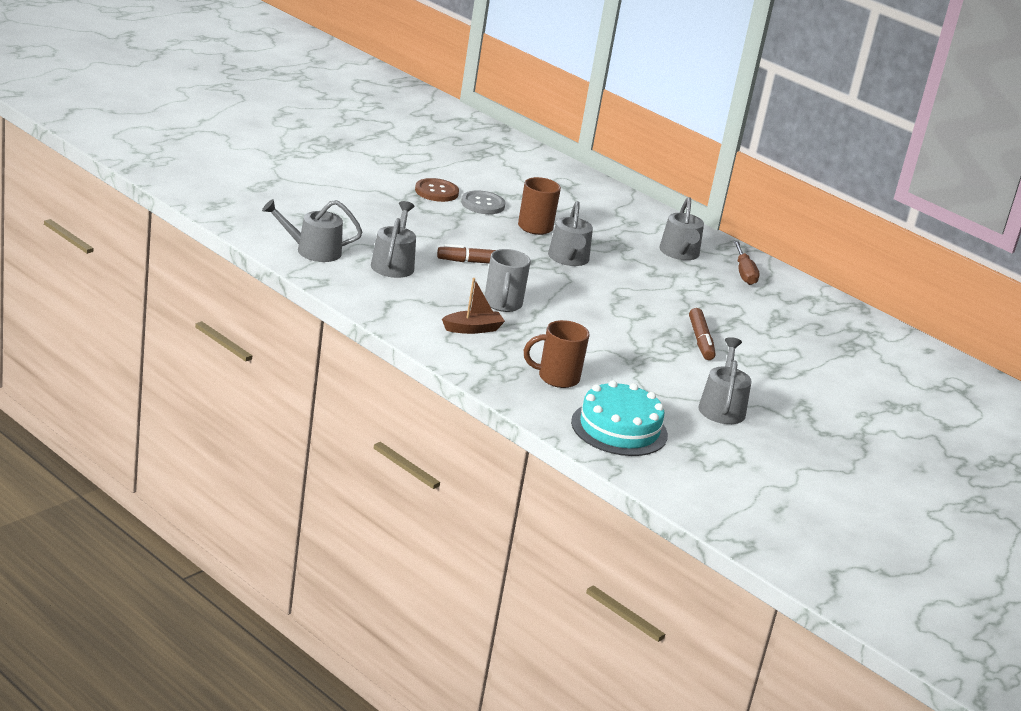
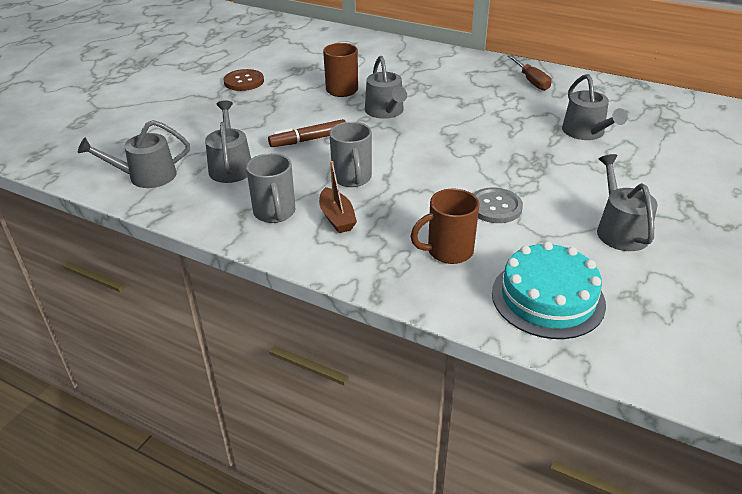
camera: 10 degrees left, 10 degrees up
(419, 310) = (274, 213): none -> grey mug
(472, 329) = (337, 218): brown boat -> brown boat turned 105 degrees clockwise
(483, 204) = (288, 82): grey button -> grey button (495, 207)
(680, 253) = (470, 79): grey watering can -> grey watering can (586, 132)
(700, 340) = (546, 159): brown marker -> none

